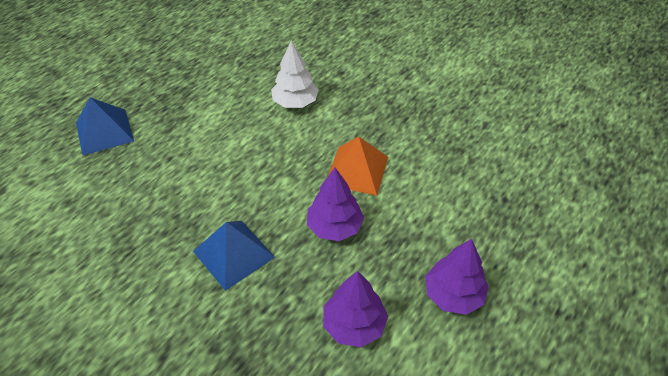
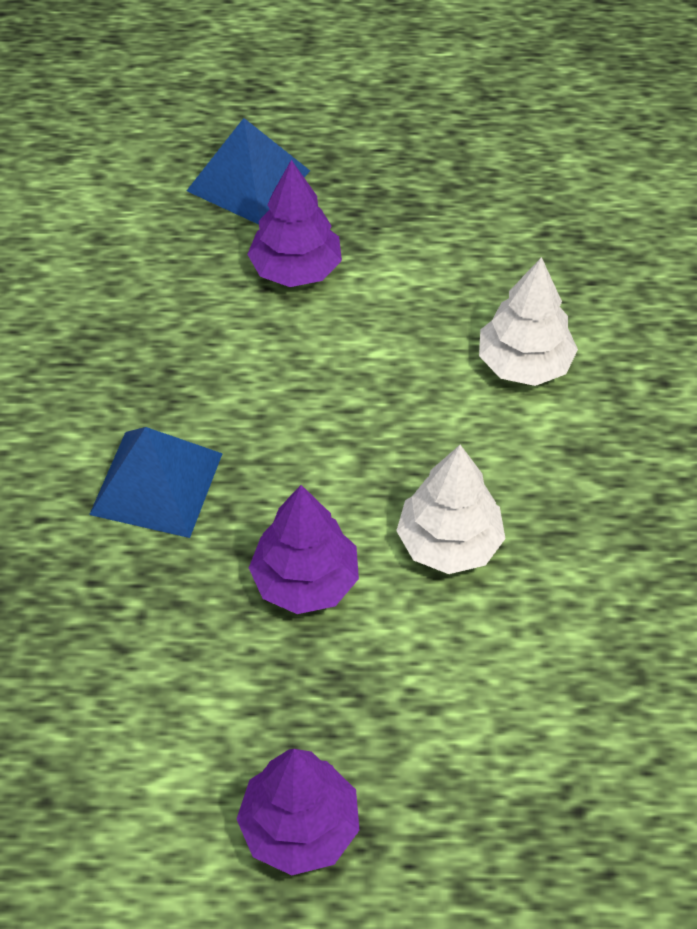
camera: 55 degrees right, 5 degrees up
(354, 324) = (146, 713): purple tree -> purple tree (296, 270)
(357, 170) = (449, 543): orange pyramid -> white tree

